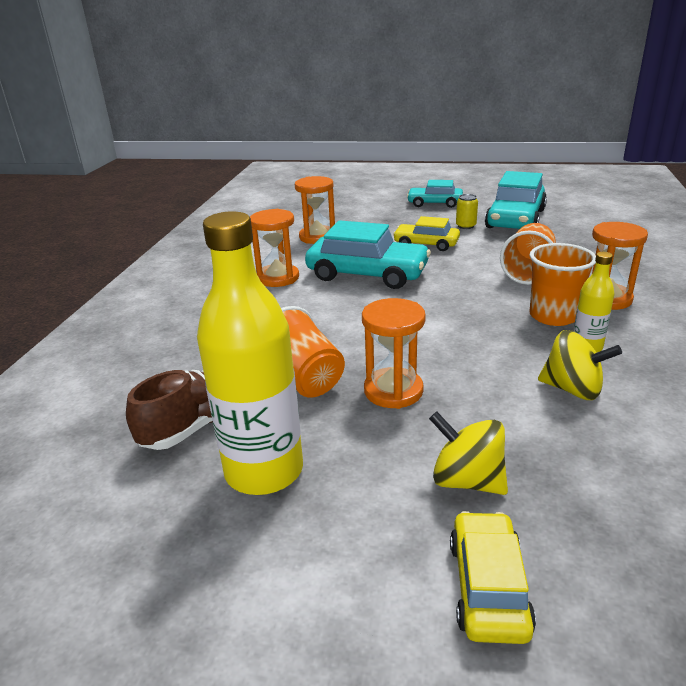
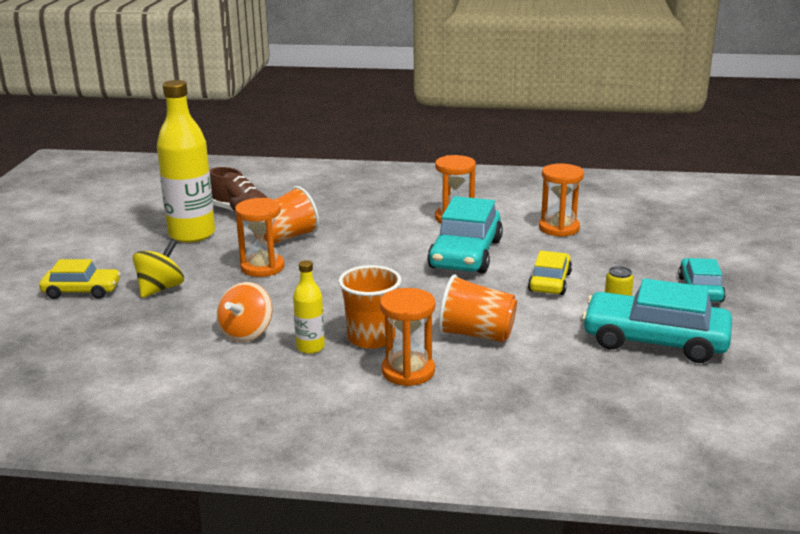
camera: 85 degrees right, 5 degrees down
(572, 389) = (246, 333): yellow spinning top -> orange spinning top

